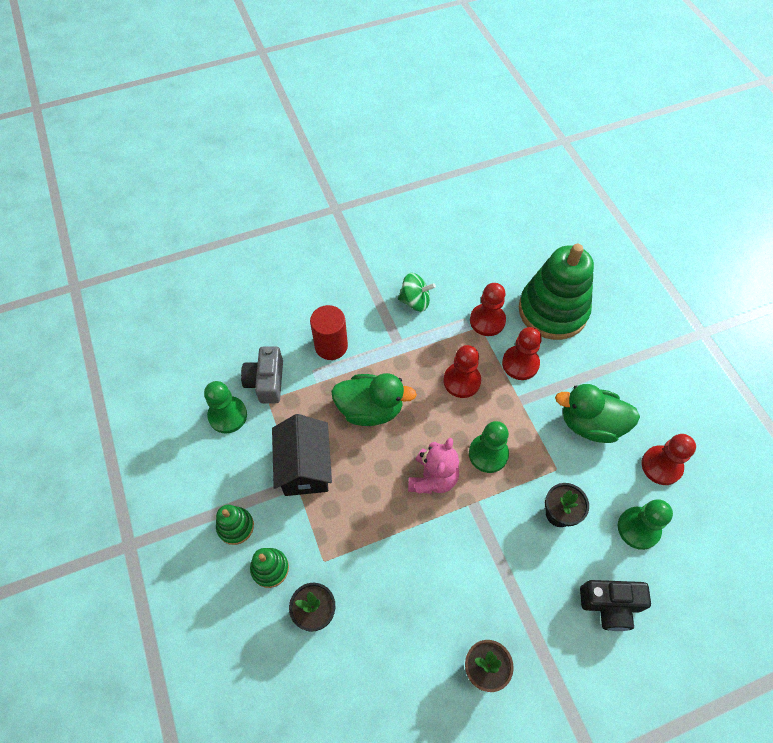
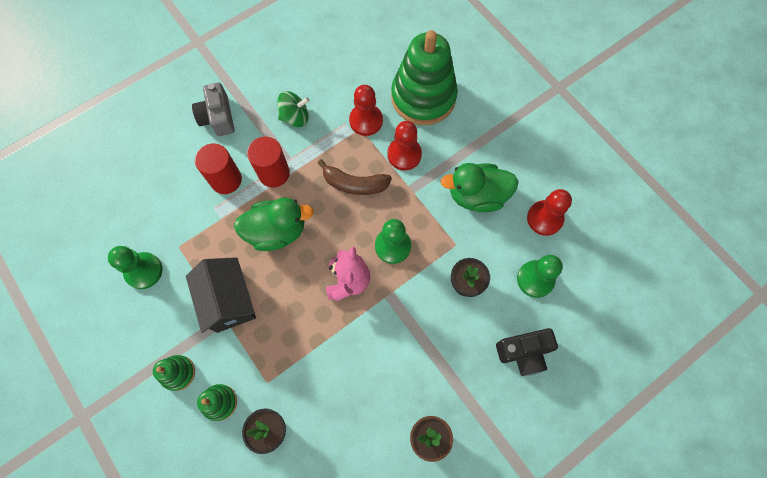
camera: 15 degrees left, 10 degrees up
(266, 381) = (172, 229): grey camera -> grey camera (218, 117)
(381, 351) = (274, 173): none -> red cylinder
(462, 381) = (355, 184): red pawn -> brown banana

